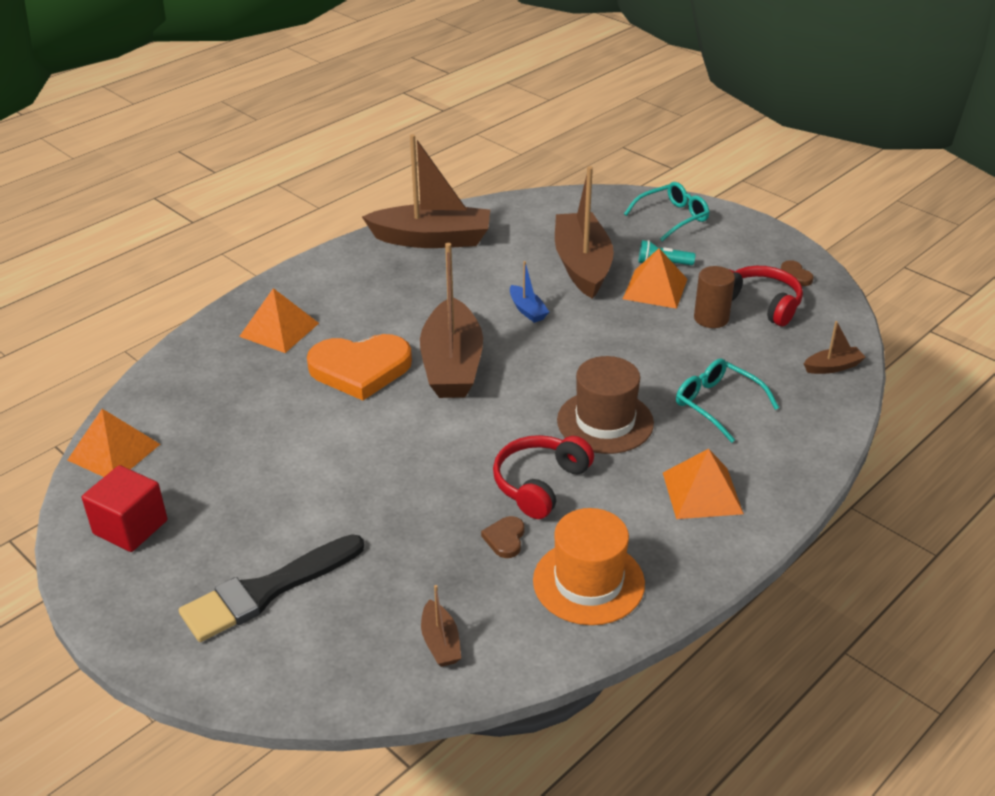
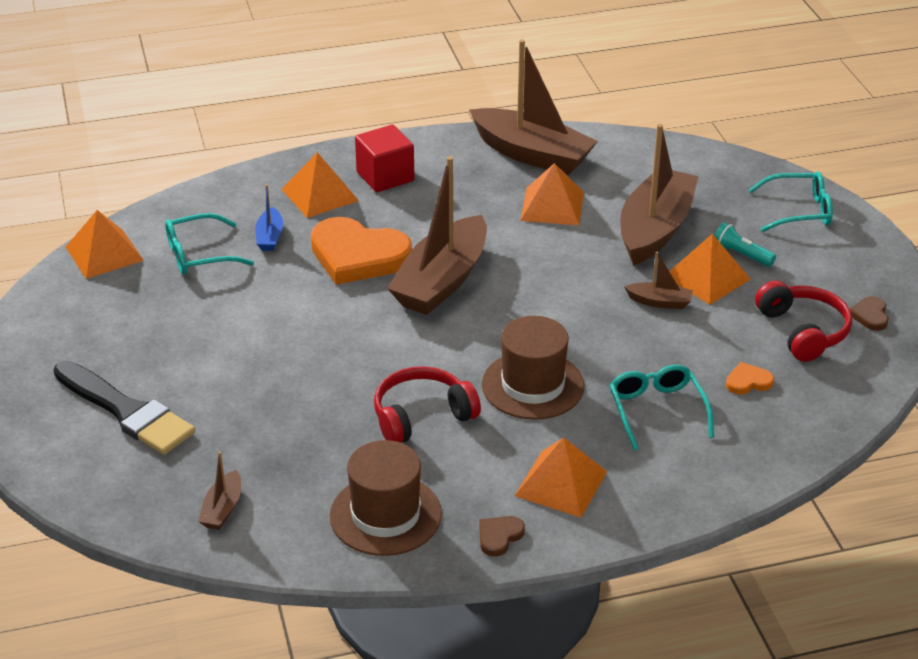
camera: 30 degrees right, 0 degrees up
(130, 527) = (69, 320): red cube -> red cube (385, 176)
(212, 419) = (200, 254): none -> turquoise glasses
(266, 591) = (126, 411): black brush -> black brush turned 135 degrees counterclockwise
(486, 274) = (552, 206): none -> orange pyramid
(505, 539) = (349, 450): brown heart -> brown heart (499, 536)
(527, 310) = (559, 255): blue boat -> blue boat (270, 237)
(588, 582) = (385, 515): orange hat -> brown hat
(711, 318) = (735, 327): brown cylinder -> none
(760, 356) = (748, 382): none -> orange heart
(832, 367) = (814, 420): brown boat -> brown boat (659, 302)

